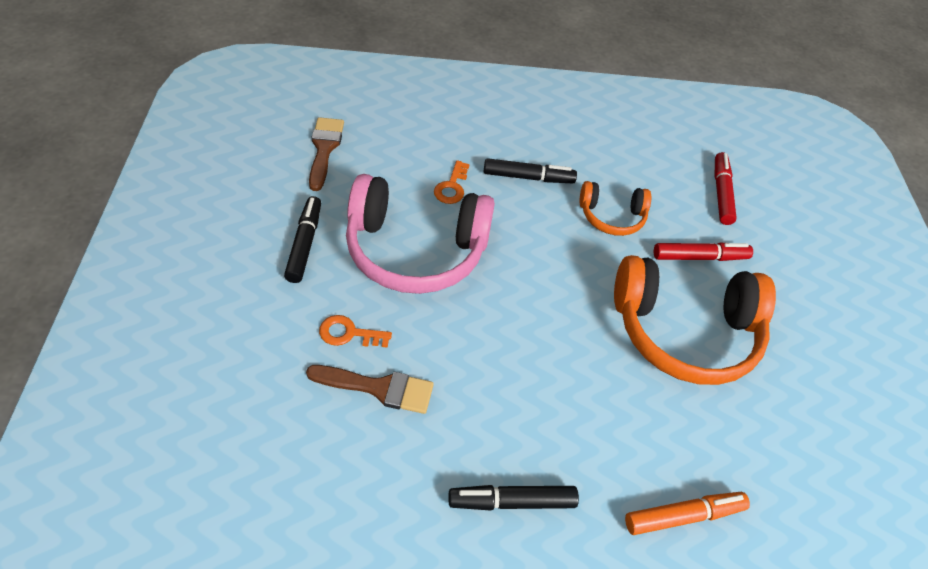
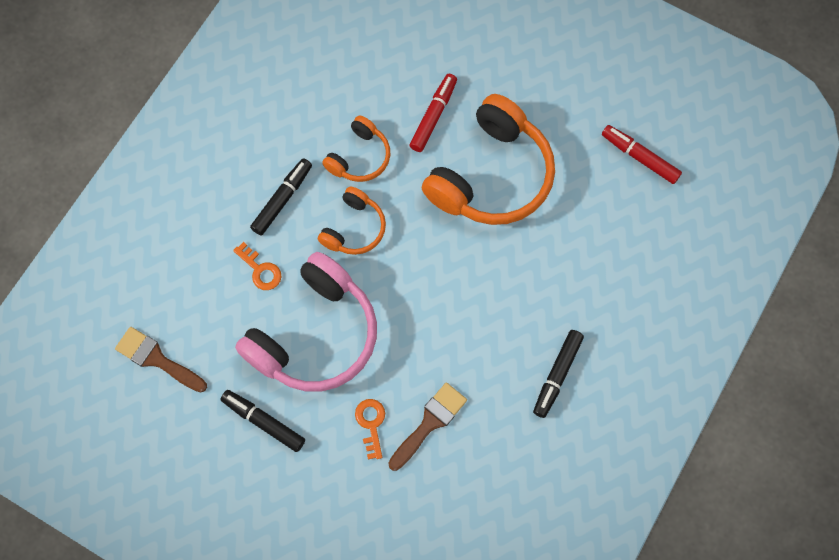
camera: 55 degrees left, 20 degrees up
(349, 333) = (371, 424): orange key -> orange key turned 135 degrees clockwise
(541, 239) = (354, 228): none -> orange headphones
(683, 516) = (618, 271): orange marker -> none
(721, 193) = (380, 51): red marker -> red marker (639, 157)

